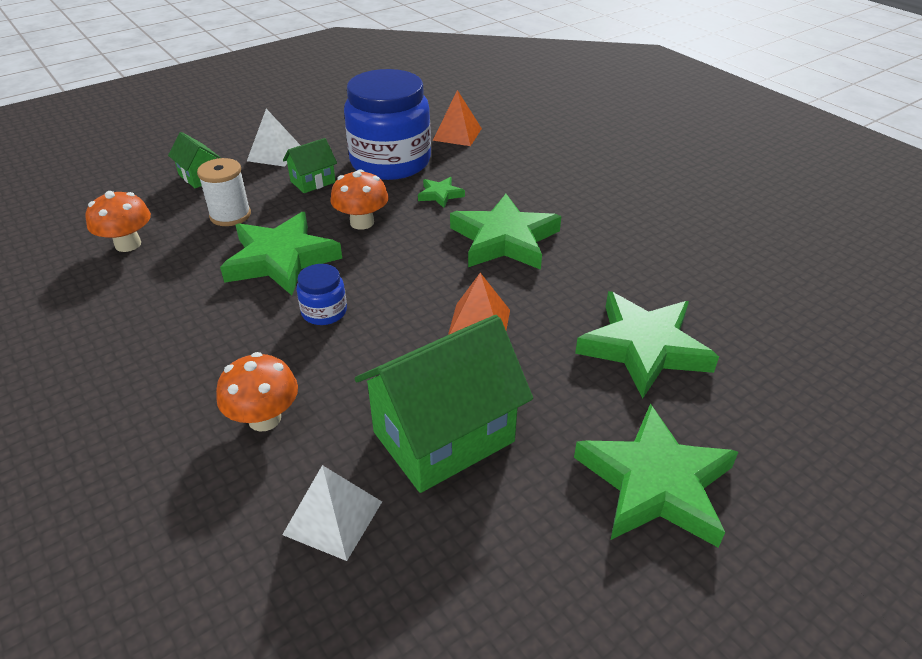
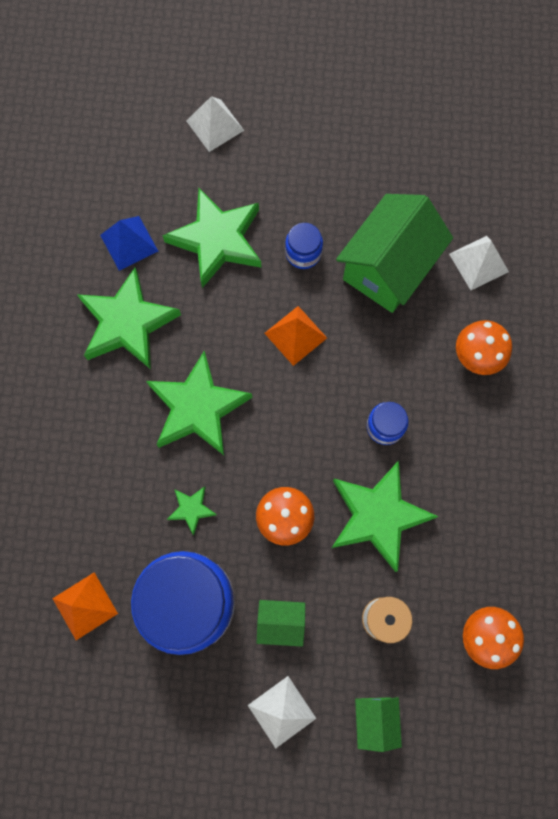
camera: 140 degrees left, 35 degrees up
(444, 437) = (388, 268): green house -> green house turned 60 degrees counterclockwise
(550, 391) = (303, 253): none -> blue jar
(655, 483) = (308, 163): green star -> green star (127, 323)
(710, 298) = (129, 243): none -> blue pyramid
(801, 447) = (215, 125): none -> white pyramid

